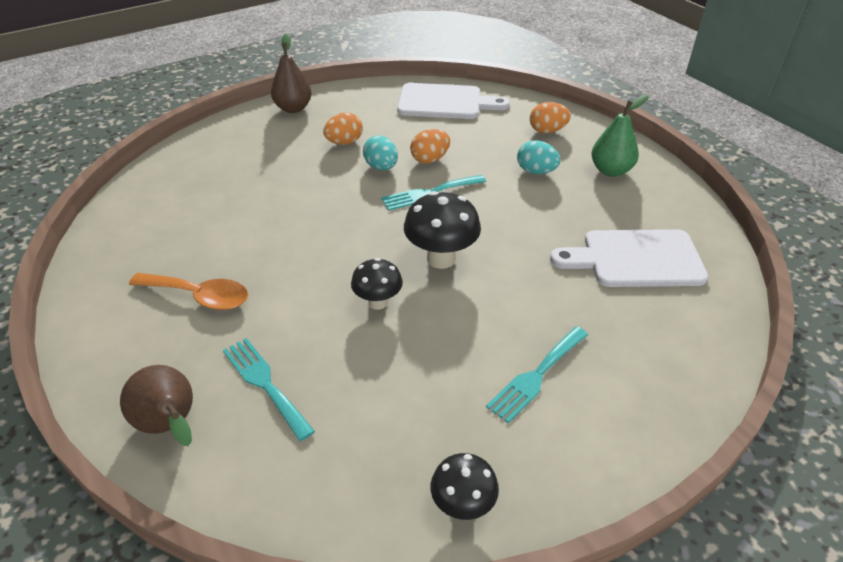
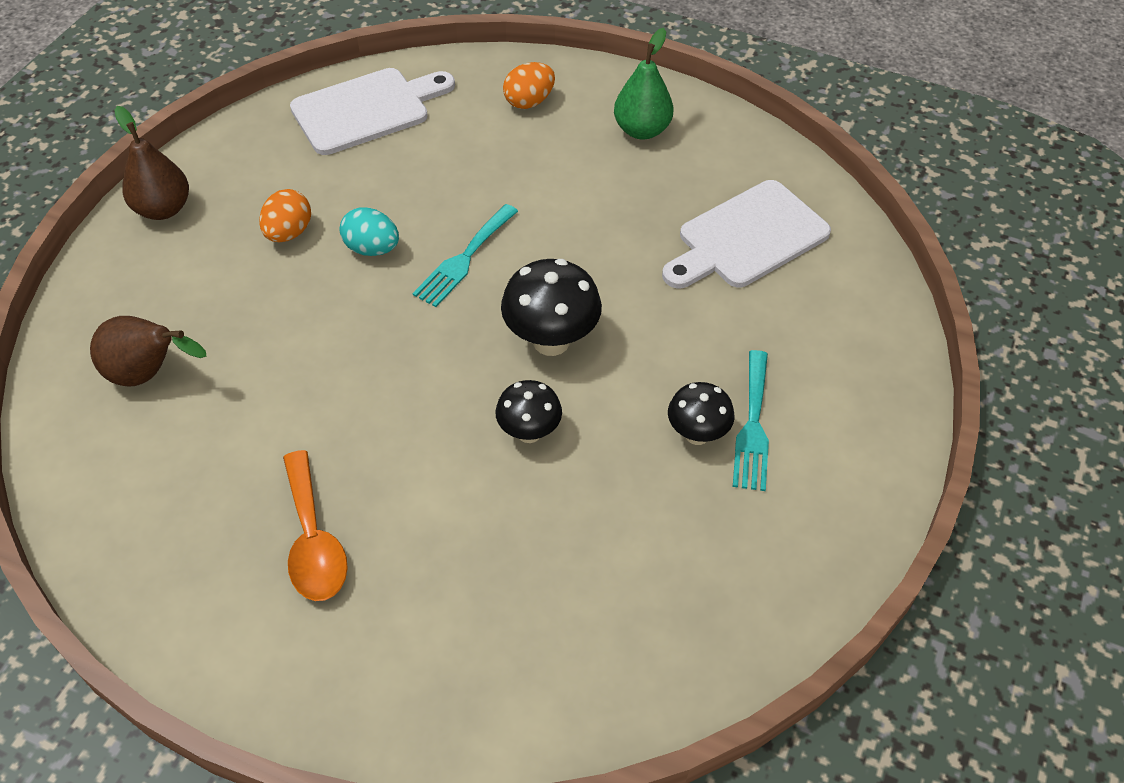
camera: 35 degrees left, 10 degrees up
(171, 425) = (438, 701): brown pear -> brown pear (149, 374)
(199, 296) = (313, 540): orange spoon -> orange spoon turned 90 degrees clockwise
(265, 383) = (494, 595): turquoise fork -> none
(430, 159) = (423, 208): orange egg -> none
(462, 505) = (788, 595): black mushroom -> black mushroom (697, 434)
(536, 171) = (562, 169): turquoise egg -> none

